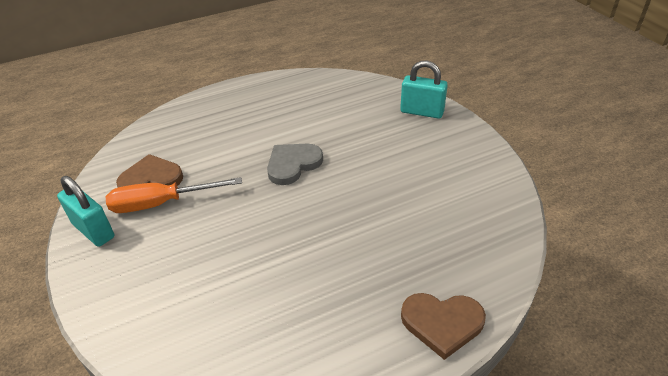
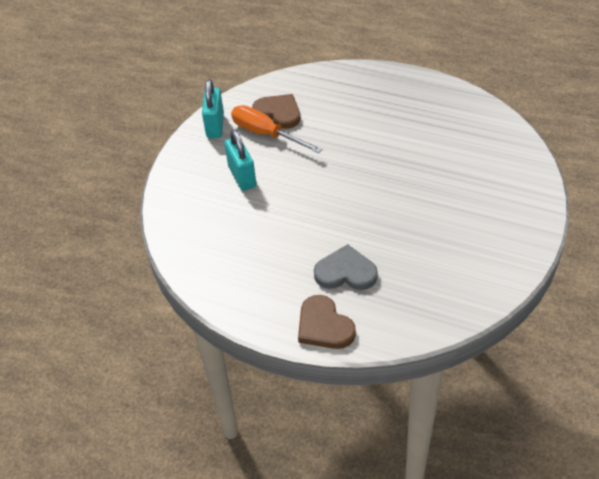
camera: 50 degrees right, 5 degrees up
(293, 164) = (372, 164): grey heart -> grey heart (345, 272)
(422, 112) = (522, 190): turquoise padlock -> turquoise padlock (242, 176)

